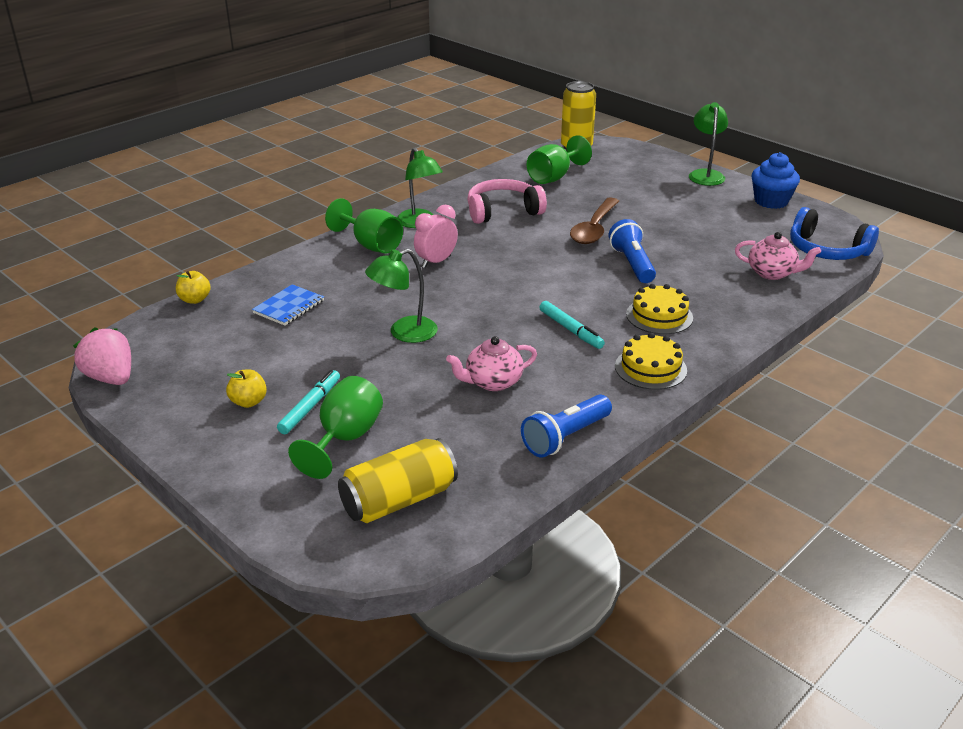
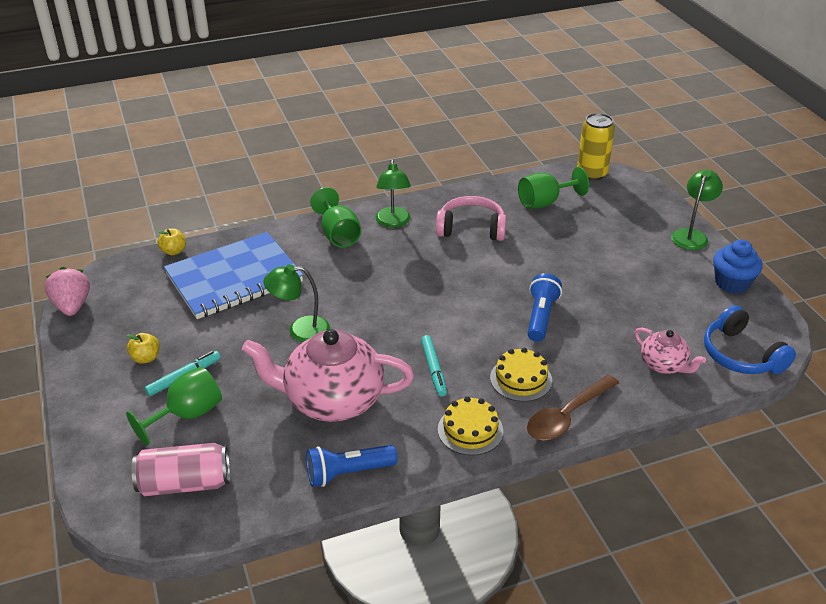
camera: 25 degrees right, 5 degrees up
(289, 307) = (234, 278): blue notebook -> blue notebook, size x2.32
(399, 500) = (185, 483): yellow can -> pink can
(436, 262) = (377, 266): pink clock -> none
(492, 382) = (332, 400): pink teapot -> pink teapot, size x1.98
(594, 229) = (537, 269): brown spoon -> brown spoon (567, 416)

